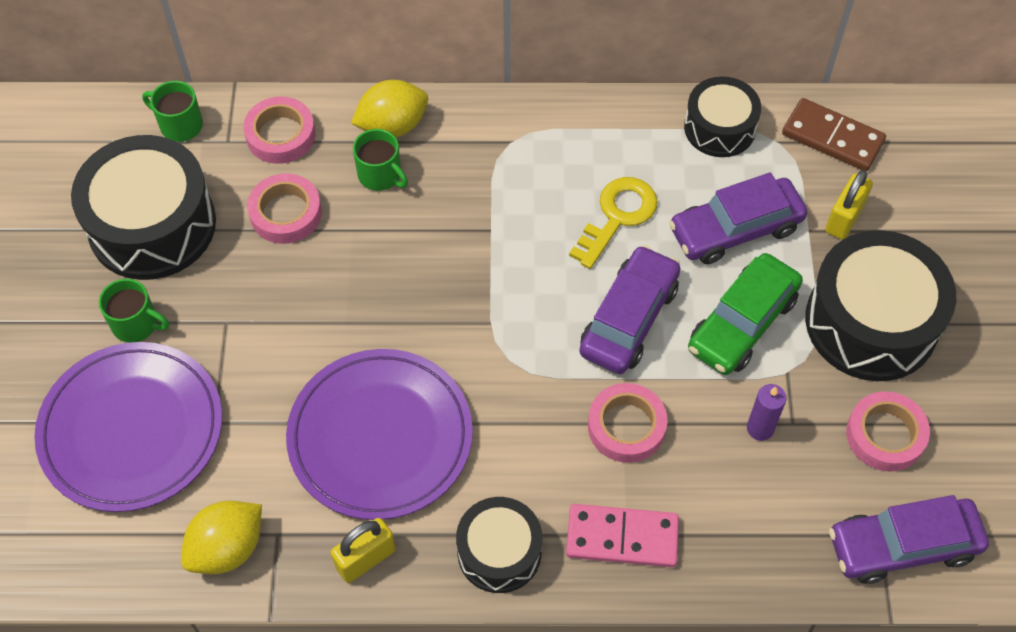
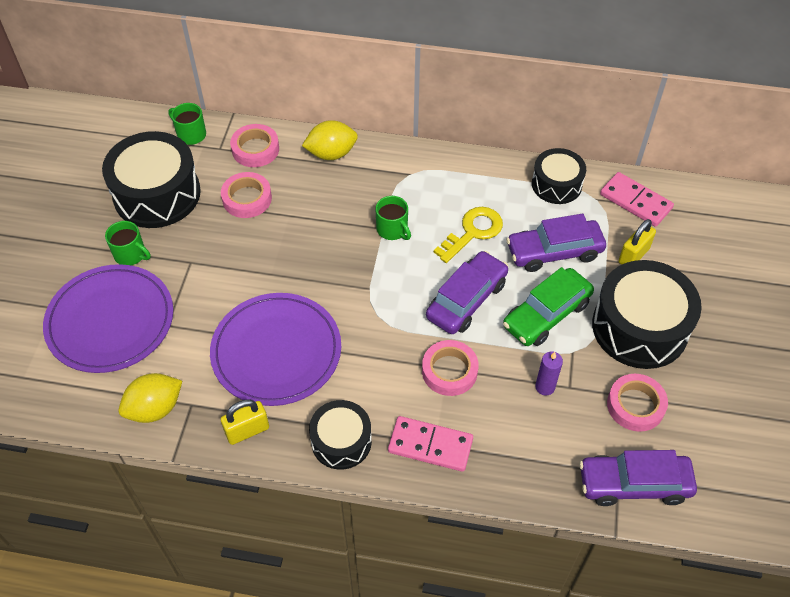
camera: 10 degrees right, 5 degrees down
(380, 175) = (316, 183): green mug -> green mug (392, 230)
(832, 137) = (635, 201): brown domino -> pink domino

